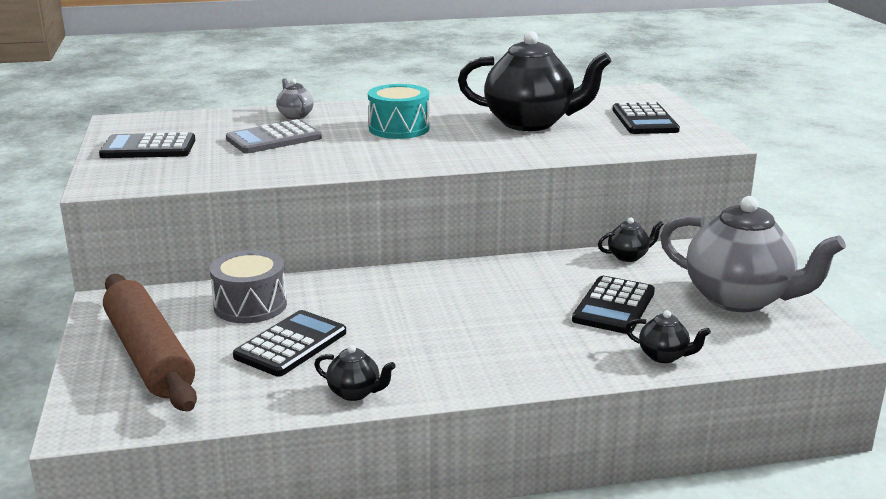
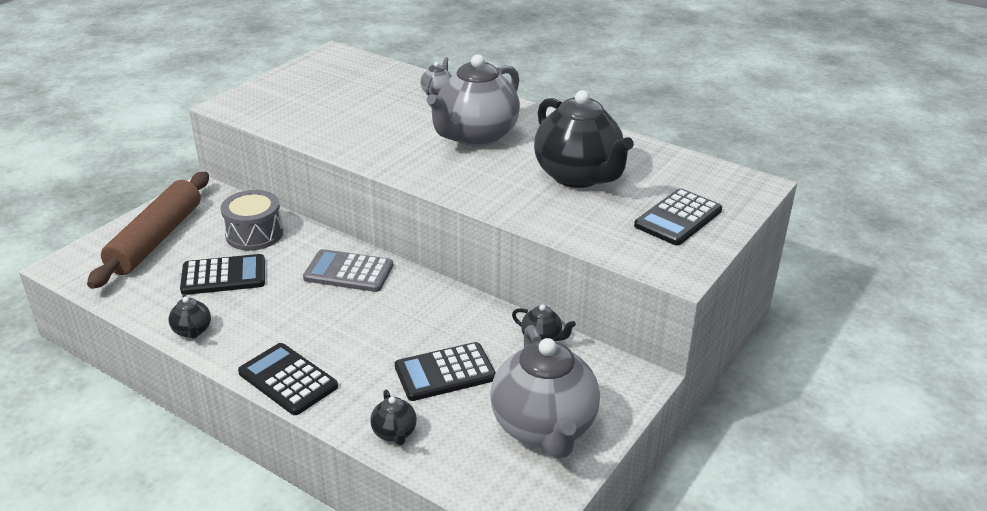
camera: 45 degrees right, 10 degrees up
(148, 148) = (304, 84): black calculator -> black calculator (288, 379)
(274, 139) = (383, 109): grey calculator -> grey calculator (348, 272)
(399, 128) = (476, 136): turquoise drum -> grey teapot

